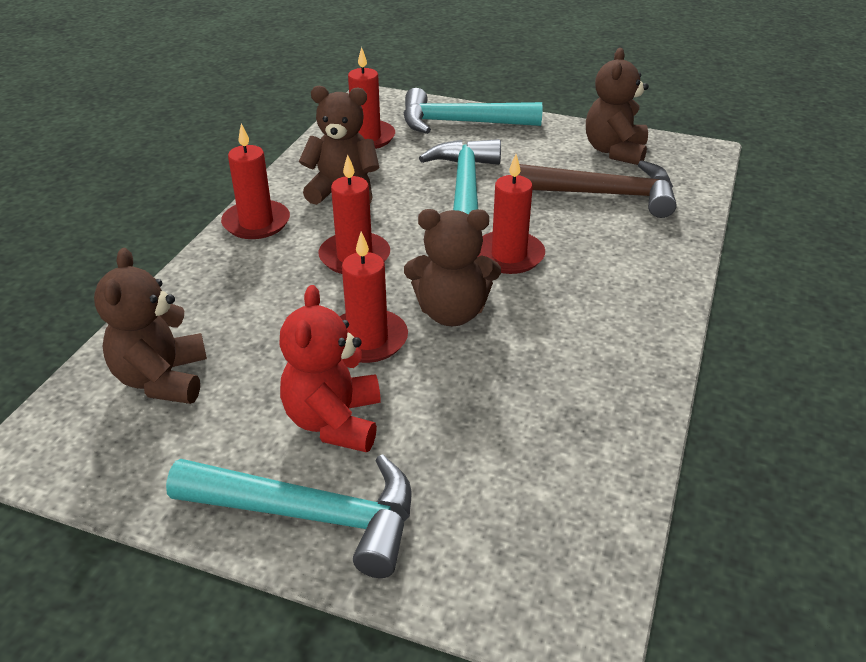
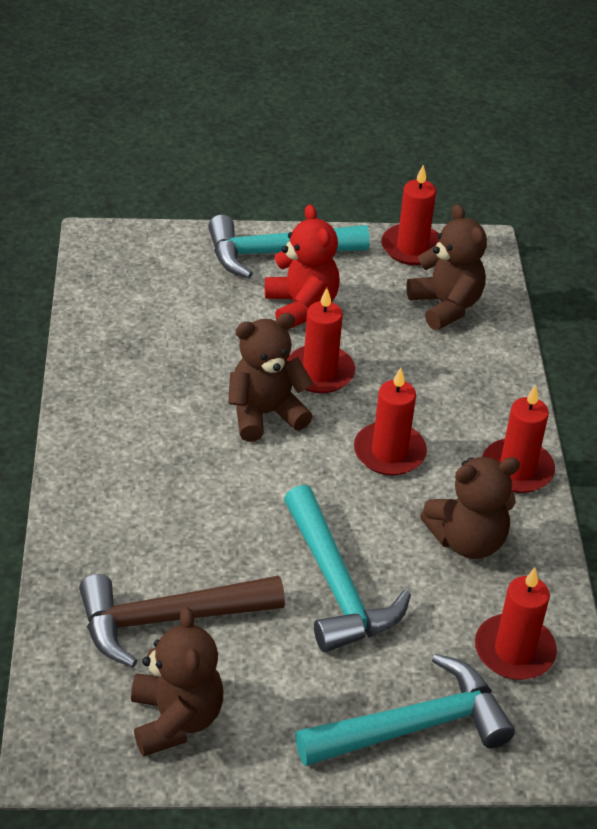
camera: 155 degrees right, 5 degrees up
(509, 255) = (242, 493): red candle -> red candle (412, 248)

